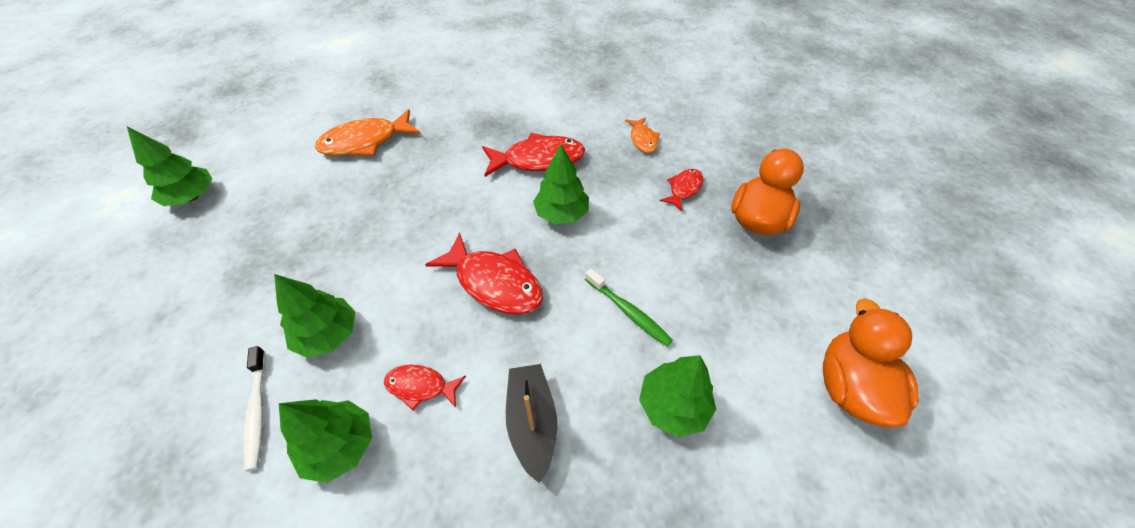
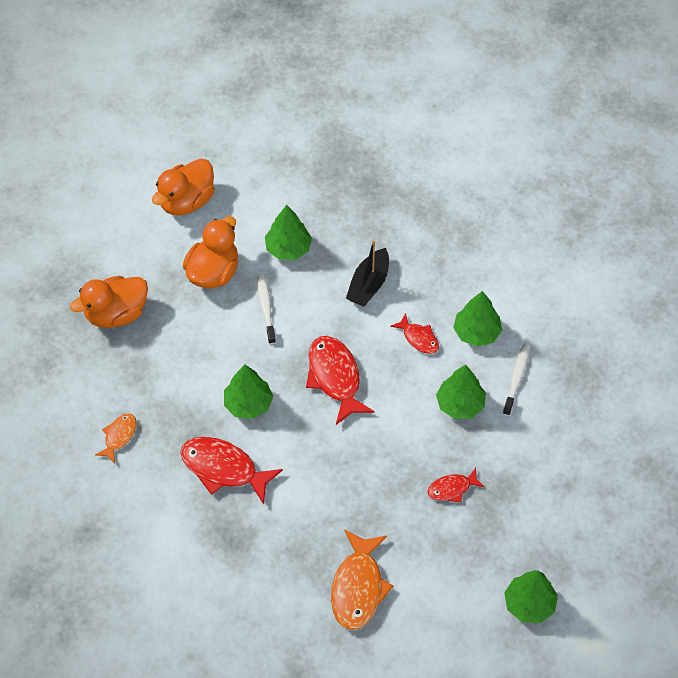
camera: 145 degrees left, 5 degrees up
(365, 142) = (358, 587): orange fish -> orange fish turned 90 degrees clockwise
(628, 312) = (266, 308): green toothbrush -> white toothbrush
(684, 189) = (138, 369): red fish -> red fish (452, 489)
(721, 316) = (213, 272): none -> orange duck

